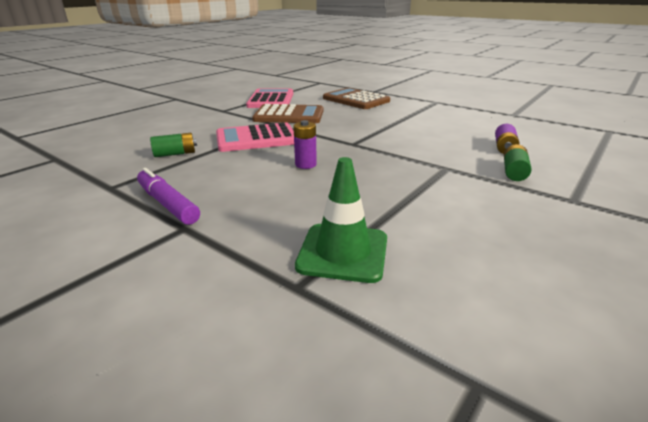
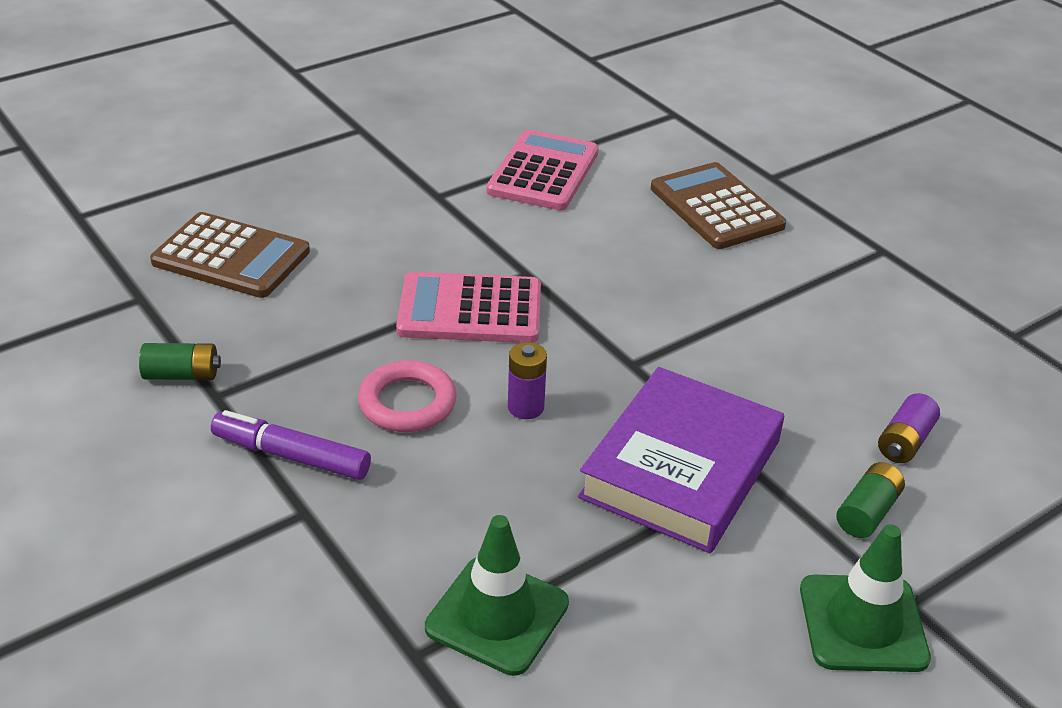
camera: 15 degrees right, 10 degrees up
(167, 204) = (291, 456): purple marker -> purple marker turned 45 degrees counterclockwise
(175, 154) = (325, 327): green battery -> green battery (182, 375)
(235, 173) = (407, 403): none -> pink ring
(289, 115) = (556, 242): brown calculator -> brown calculator (231, 257)
(406, 172) = (680, 469): none -> purple book
(560, 212) = (863, 623): none -> green traffic cone

